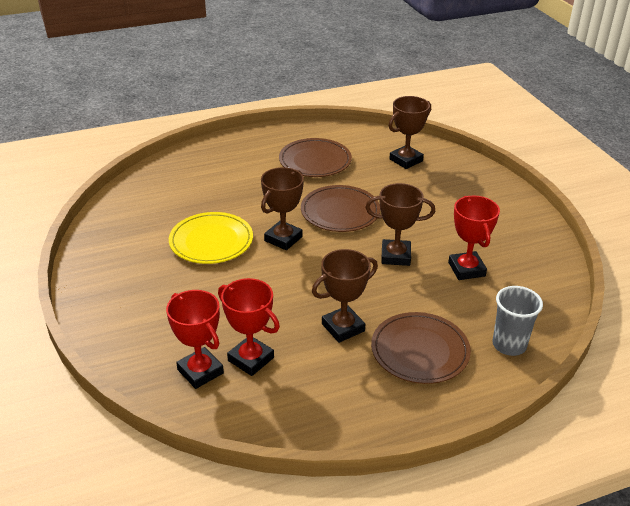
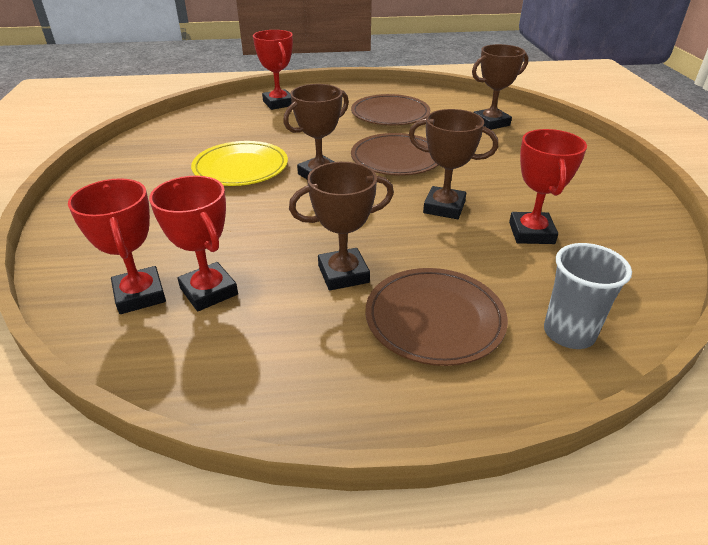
camera: 15 degrees right, 0 degrees up
(205, 161) = (278, 103): none -> red trophy

